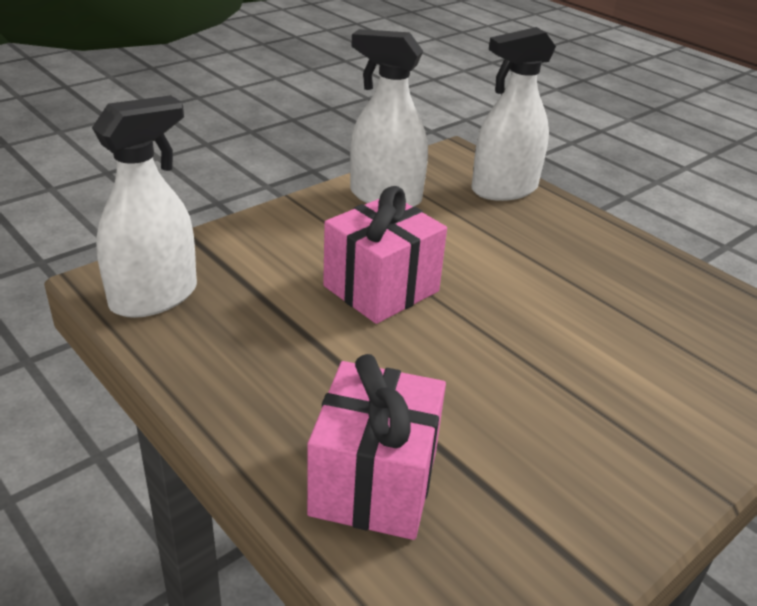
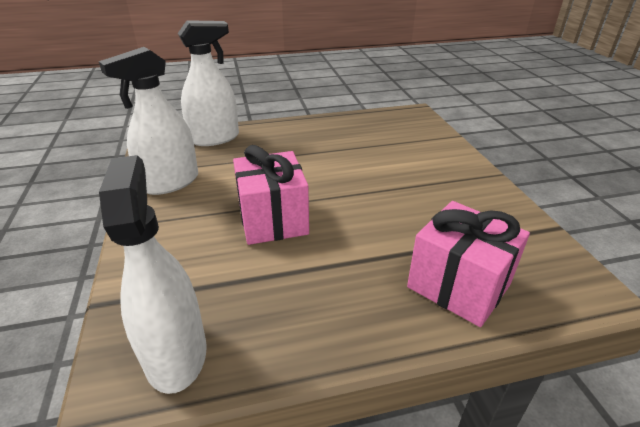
camera: 60 degrees left, 0 degrees up
(504, 189) = (214, 138): white spray bottle -> white spray bottle turned 120 degrees counterclockwise

